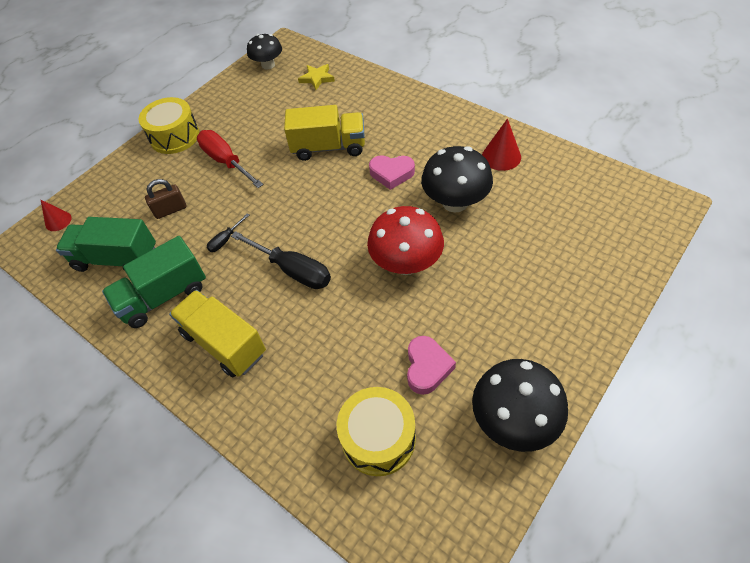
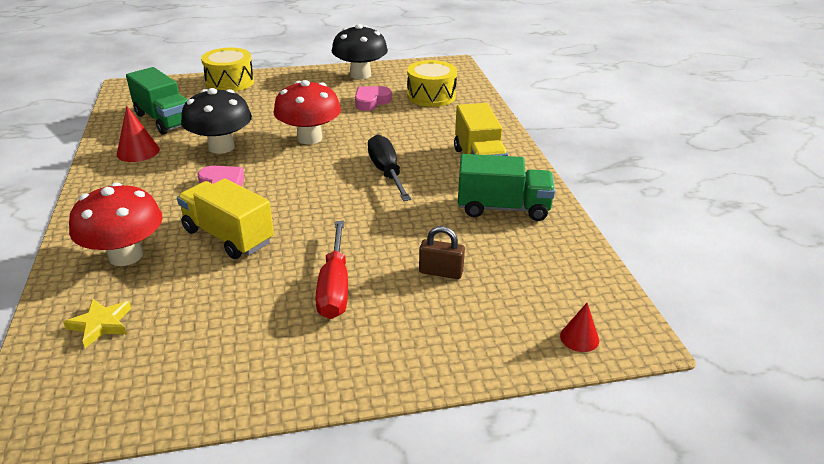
camera: 145 degrees left, 20 degrees down
(116, 258) = (528, 258): green truck -> green truck (164, 120)
(175, 136) = (354, 364): yellow drum -> yellow drum (230, 82)
(225, 240) = (414, 218): black screwdriver -> none
(268, 65) = (104, 399): black mushroom -> none
(364, 104) = (126, 255): none -> red mushroom

